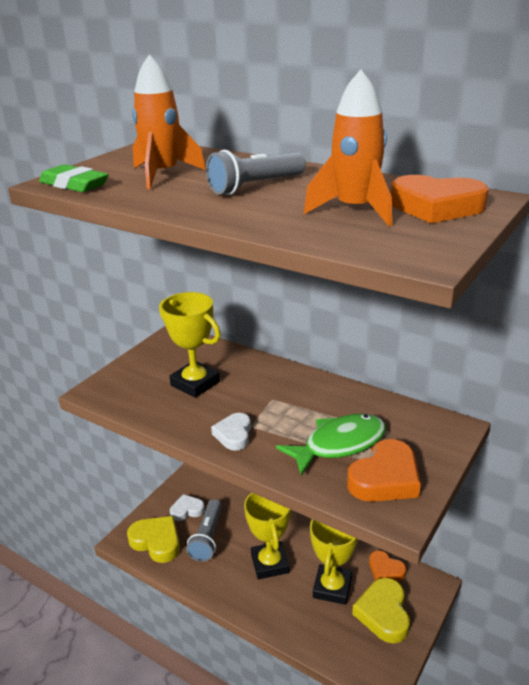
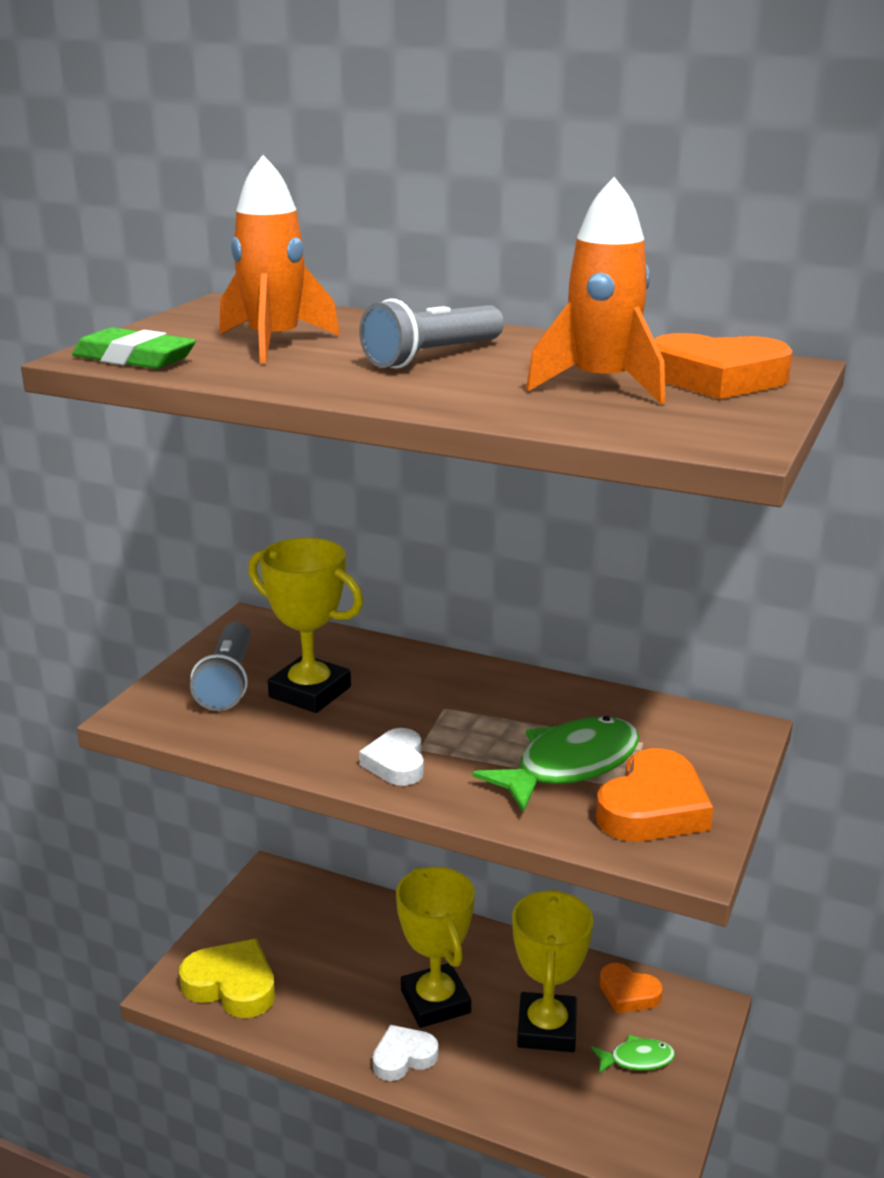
camera: 10 degrees left, 5 degrees down
(187, 510) = (275, 930): white heart -> white heart (403, 1057)
(207, 538) = (320, 971): grey flashlight -> grey flashlight (228, 682)
(383, 613) = (637, 1059): yellow heart -> green fish

